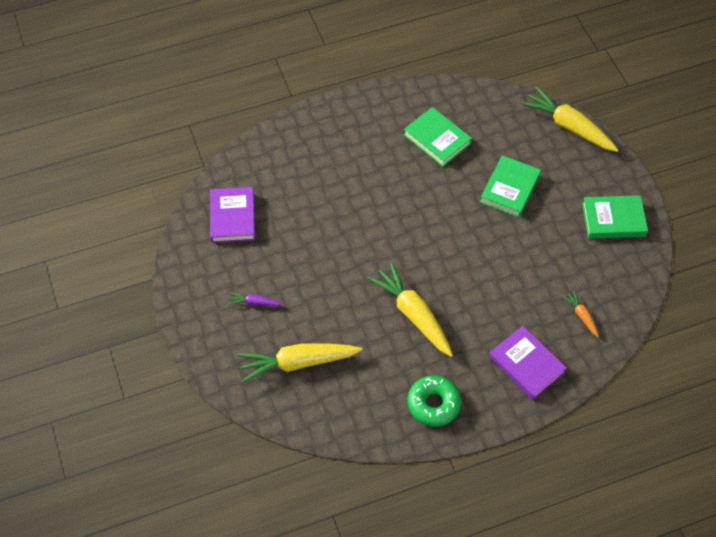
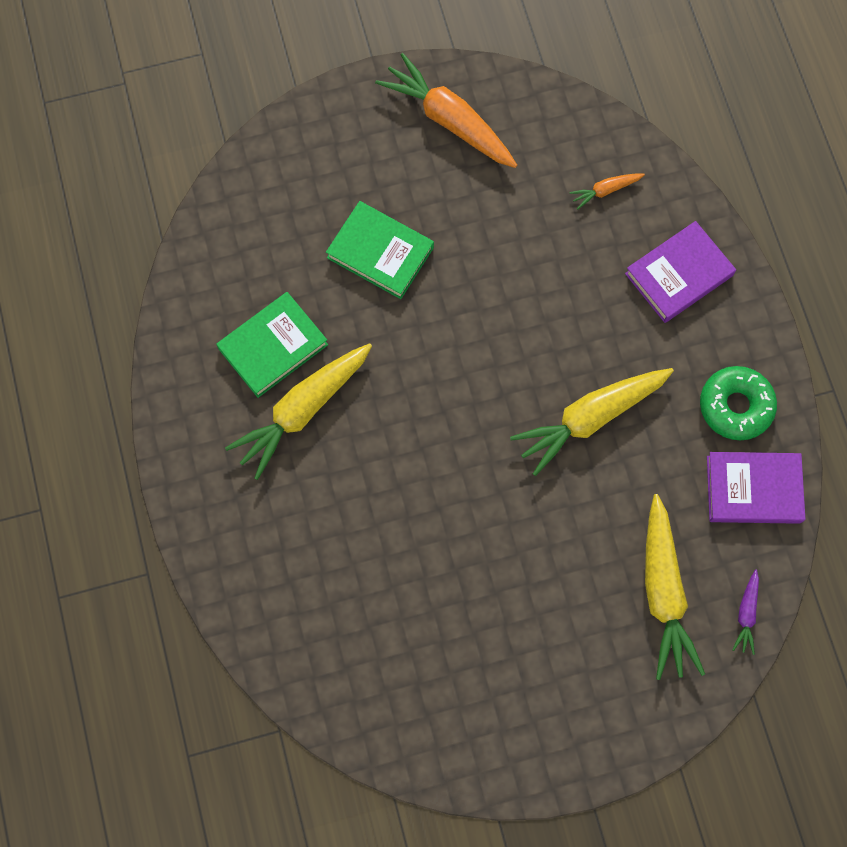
camera: 85 degrees left, 15 degrees up
(232, 217) = (392, 683): purple book -> purple book (753, 489)
(255, 303) = (556, 653): purple carrot -> purple carrot (746, 614)
(568, 127) = (273, 151): yellow carrot -> yellow carrot (302, 410)
(613, 220) = (449, 120): green book -> orange carrot

